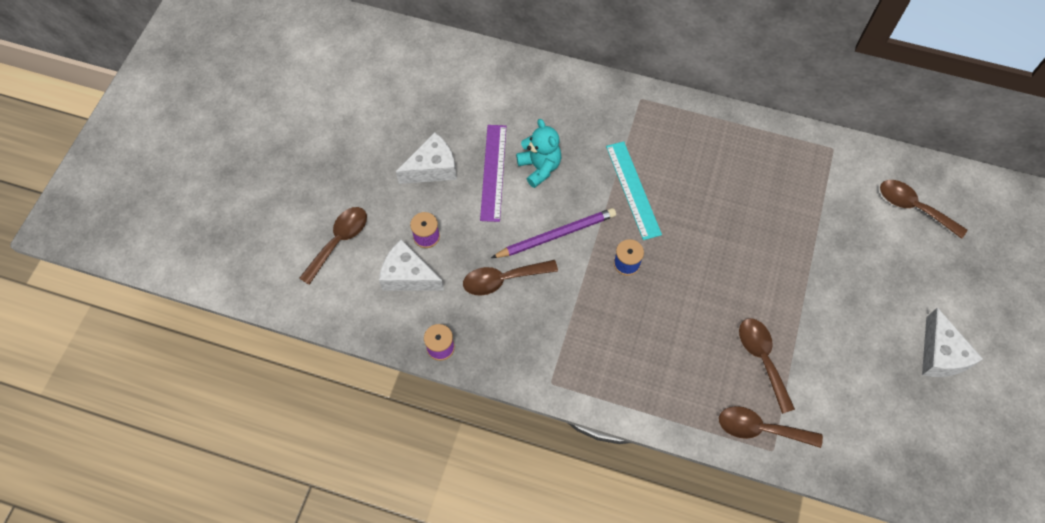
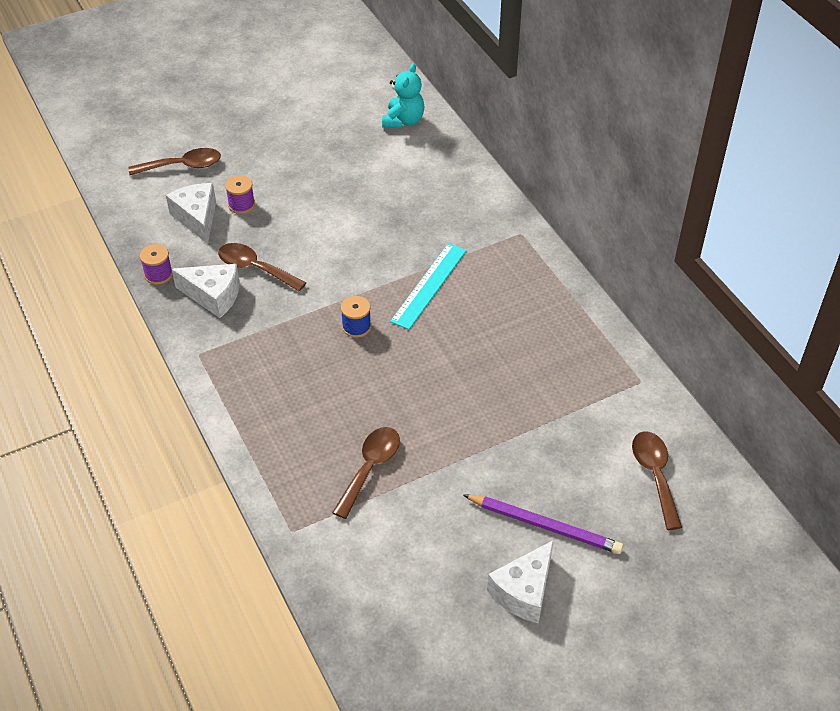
camera: 45 degrees right, 15 degrees down
(432, 168) = (302, 168): white cheese -> white cheese (213, 296)
(493, 172) = (341, 200): purple ruler -> none
(539, 167) = (379, 221): turquoise teddy bear -> turquoise teddy bear (403, 121)
(556, 235) = (331, 270): purple pencil -> purple pencil (544, 525)
(760, 429) = (302, 509): brown spoon -> none

